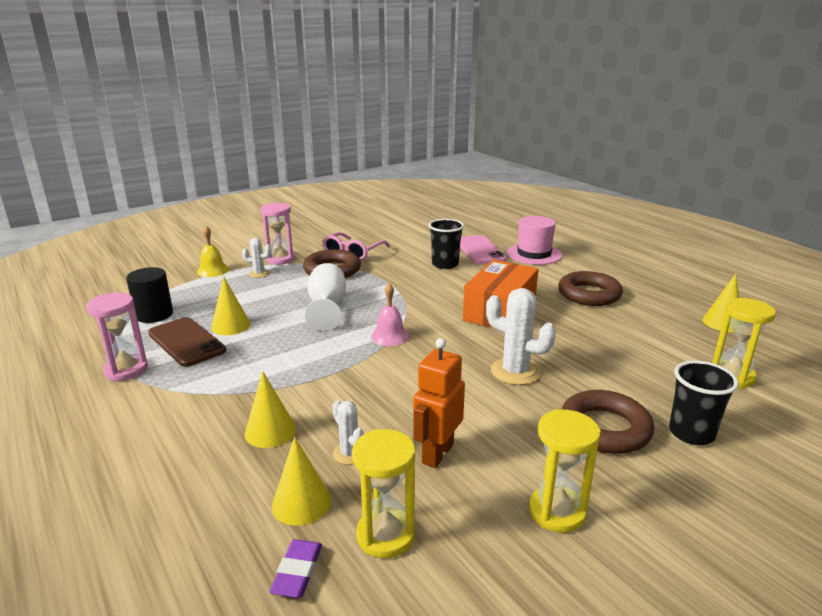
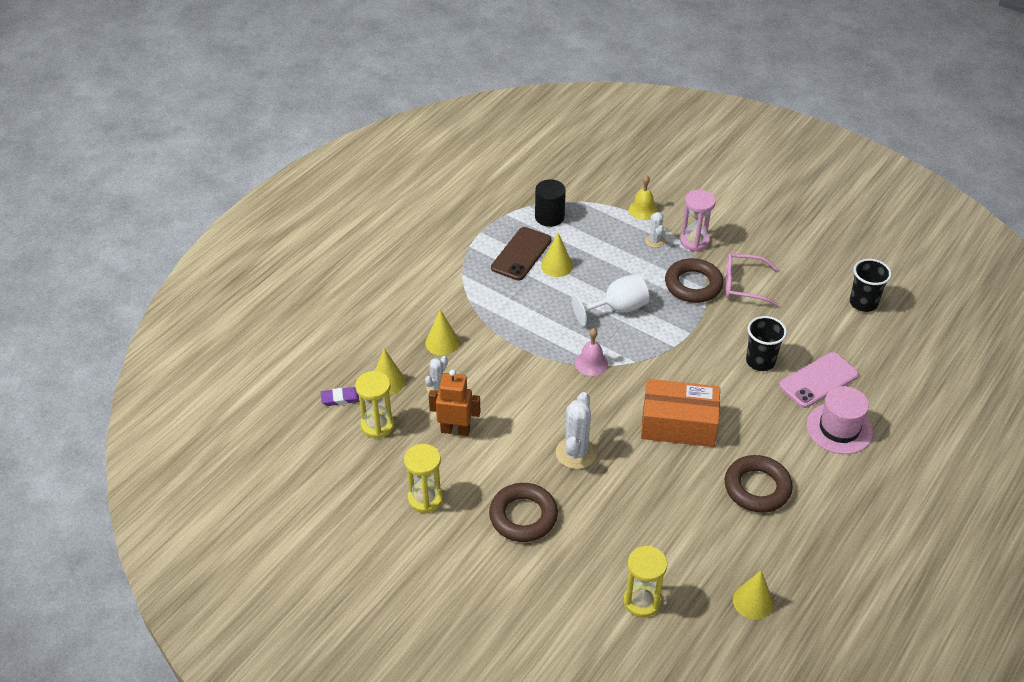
camera: 70 degrees right, 20 degrees up
(126, 370) = (473, 244): pink hourglass -> none
(691, 433) = (540, 569): black cup -> black cup (863, 303)

